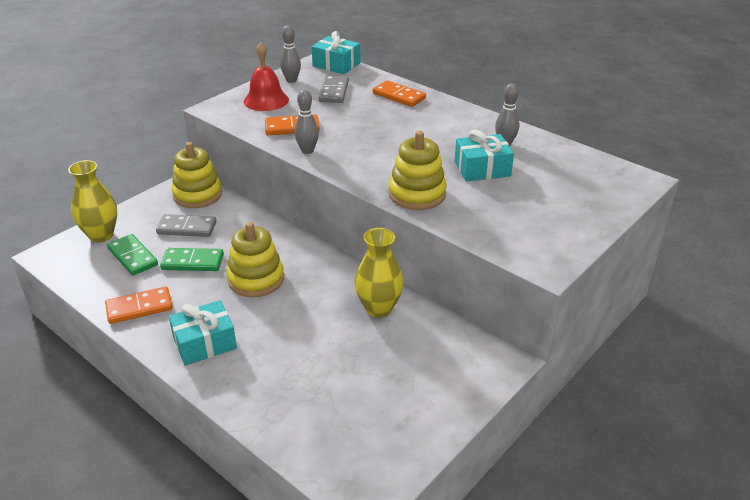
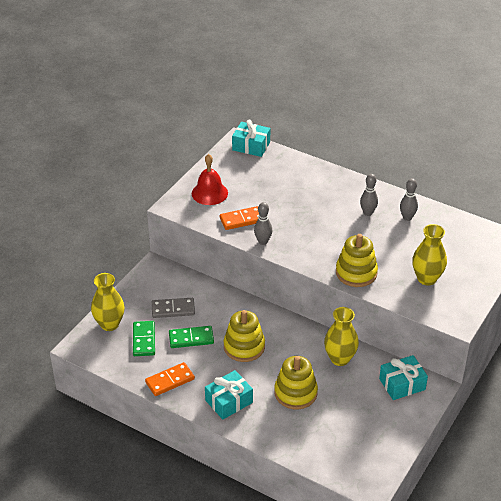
camera: 10 degrees left, 5 degrees up
(132, 257) = (144, 340): green domino -> green domino turned 45 degrees clockwise
(197, 195) = (167, 277): yellow stacking toy -> yellow stacking toy (295, 393)
(291, 80) = (221, 168): grey bowling pin -> grey bowling pin (368, 213)
(333, 91) = (260, 177): grey domino -> none
(399, 96) = (313, 176): orange domino -> none
(482, 169) = (396, 244): turquoise gift -> turquoise gift (402, 384)
(513, 210) = (427, 278): none -> yellow vase

